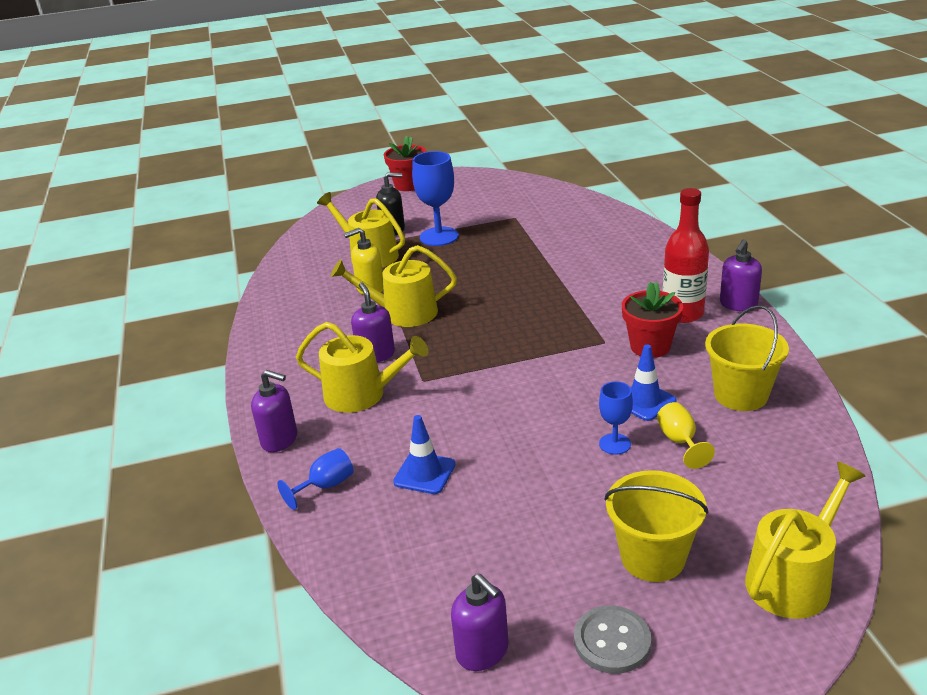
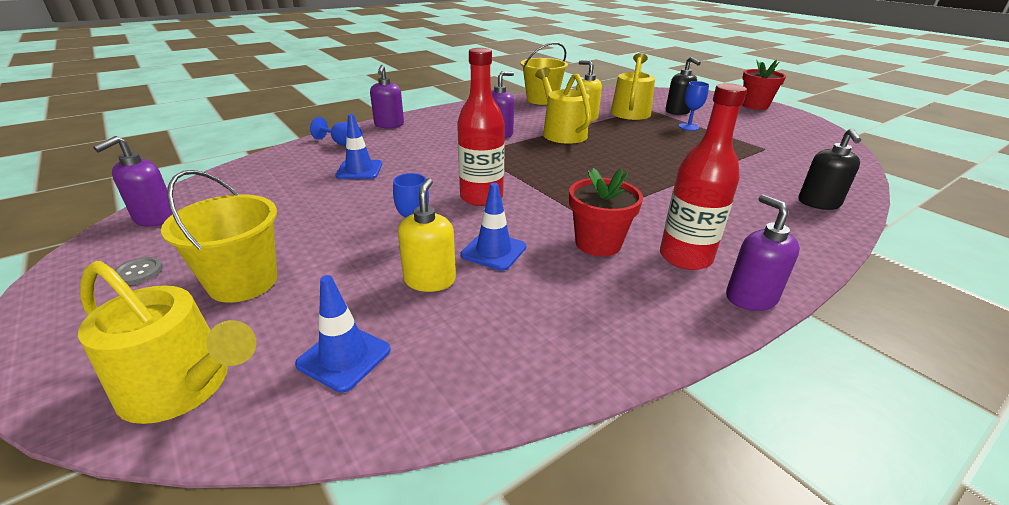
camera: 65 degrees right, 0 degrees up
(362, 394) = (448, 137): yellow watering can -> none
(439, 236) = (688, 127): blue goblet -> blue goblet, size x0.56
(540, 393) = (481, 197): none -> red bottle
(612, 641) = (138, 272): grey button -> grey button, size x0.61
(625, 233) = (818, 203): none -> black soap dispenser
(680, 441) = (430, 280): yellow goblet -> yellow soap dispenser
(738, 304) = (750, 298): purple soap dispenser -> purple soap dispenser turned 60 degrees clockwise
(740, 395) = (539, 316): yellow bucket -> yellow bucket (542, 100)
(771, 493) = (344, 357): none -> blue traffic cone

